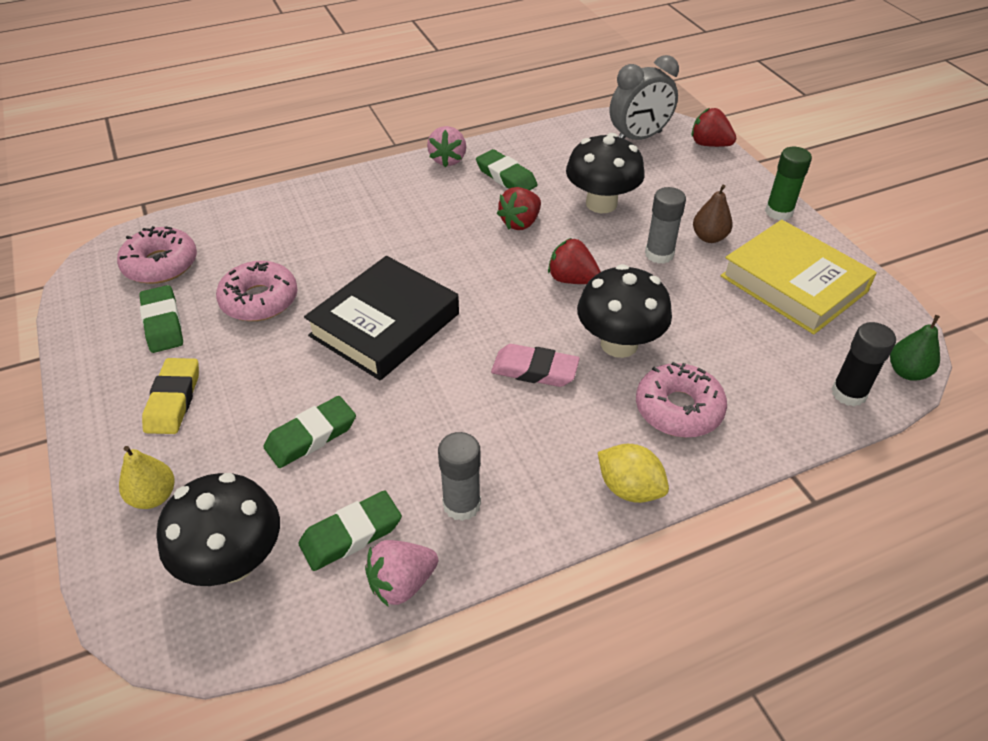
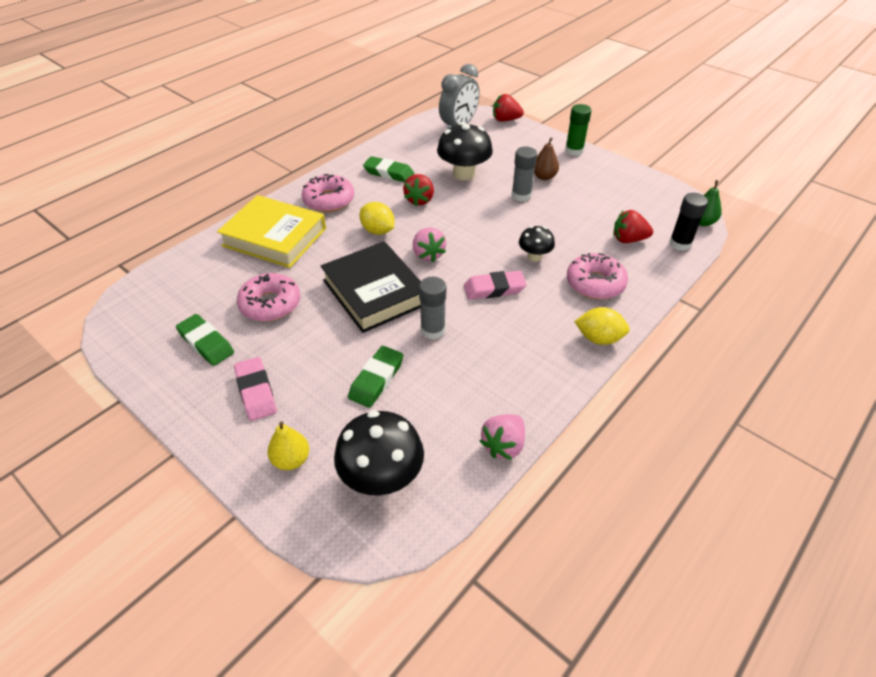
camera: 25 degrees left, 0 degrees up
(160, 264) = (171, 303): pink donut -> pink donut (329, 200)
(173, 400) = (256, 392): yellow eraser -> pink eraser
(351, 534) = (449, 429): green eraser -> none
(385, 325) = (374, 292): black book -> black book turned 45 degrees counterclockwise
(442, 248) = (378, 231): none -> yellow lemon
(448, 160) = (340, 172): pink strawberry -> pink strawberry (428, 254)
(461, 504) = (506, 384): grey glue stick -> grey glue stick (433, 330)
(572, 279) = (478, 226): red strawberry -> red strawberry (628, 239)
(619, 344) = (534, 256): black mushroom -> black mushroom, size x0.56
(793, 284) = (610, 190): yellow book -> yellow book (274, 237)

